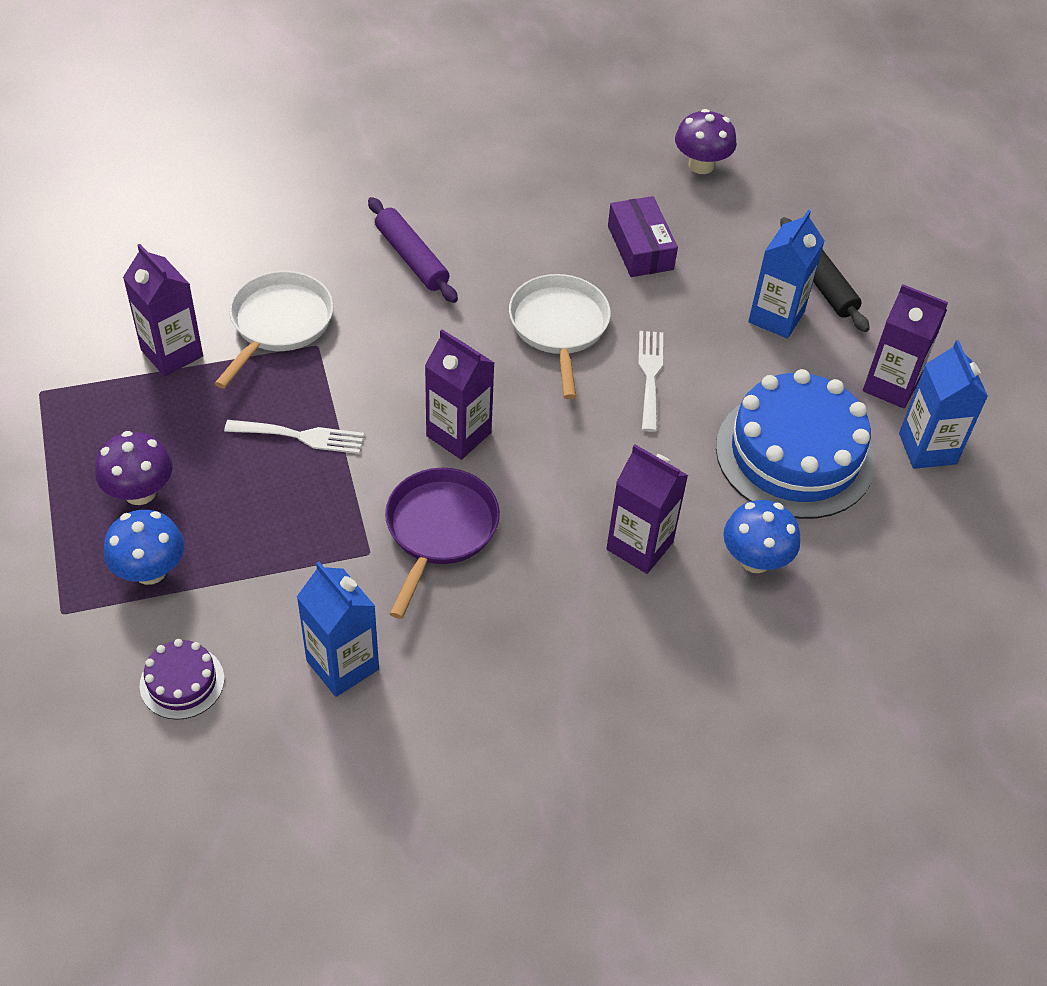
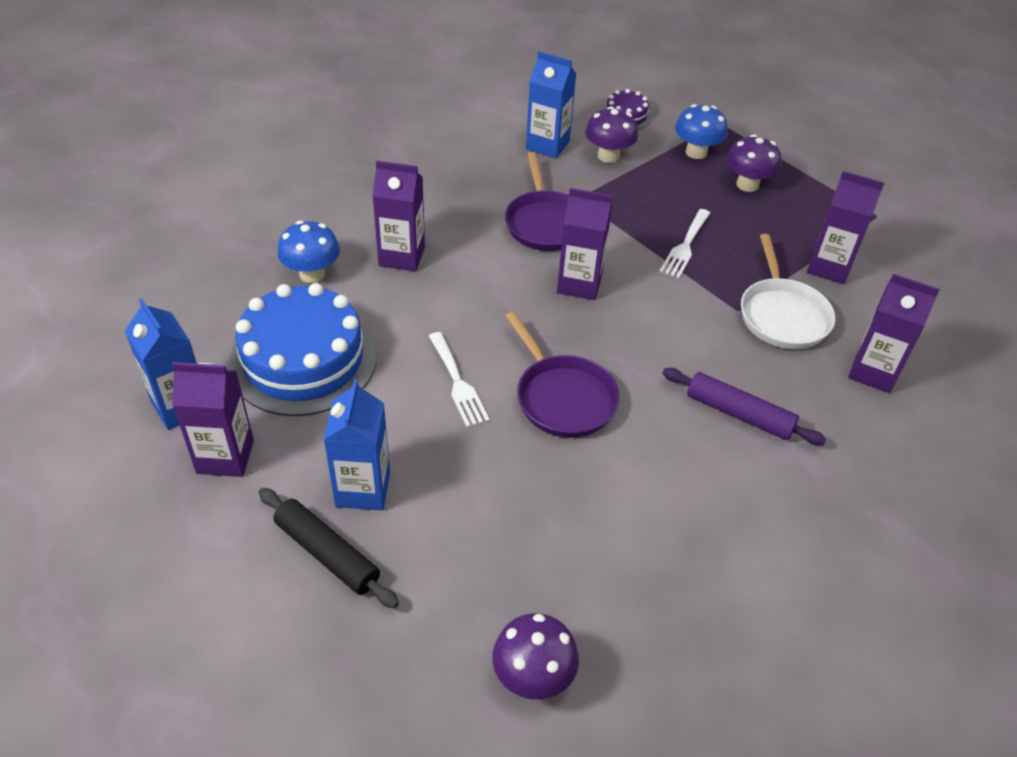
camera: 155 degrees right, 5 degrees down
(254, 246) = (873, 372): none -> purple carton
(274, 610) = (608, 156): none -> purple mushroom
(301, 436) = (685, 246): white fork -> white fork turned 45 degrees counterclockwise
(559, 327) = (562, 397): white pan -> purple pan
(640, 247) = (539, 517): purple box -> none

